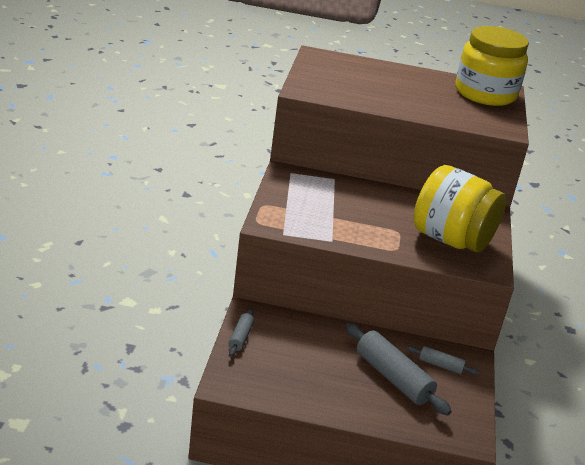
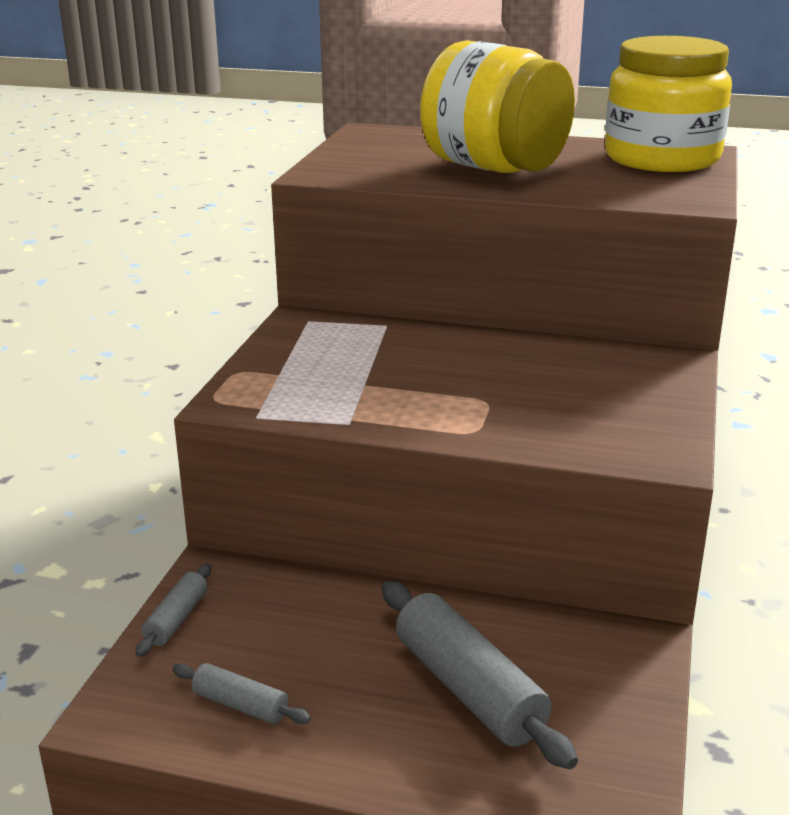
camera: 10 degrees right, 5 degrees down
(441, 365) = (575, 660): grey rolling pin -> grey rolling pin (240, 705)
(451, 239) = (591, 409): yellow jar -> yellow jar (494, 168)

